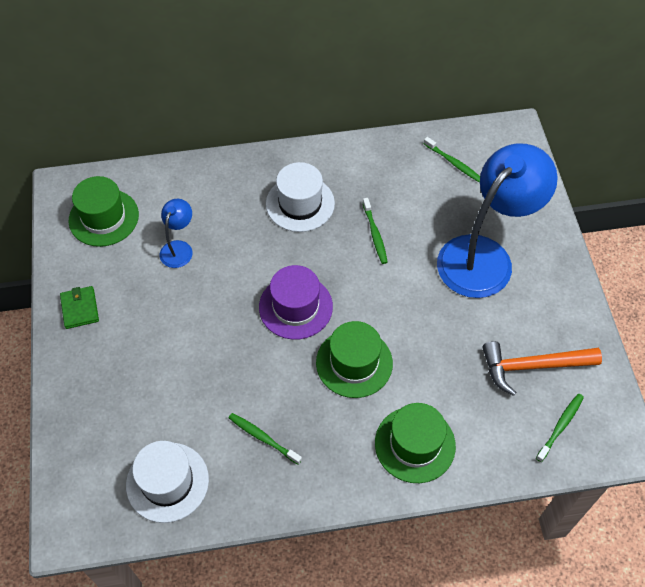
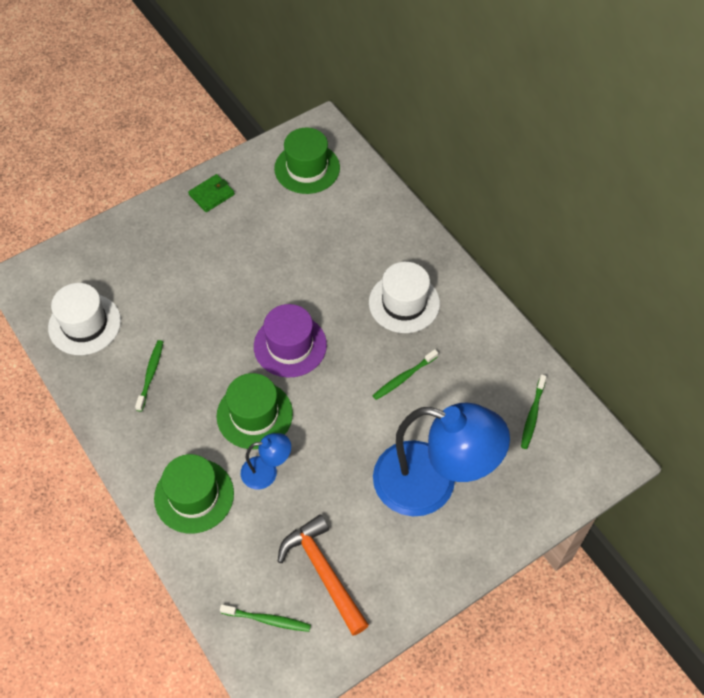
camera: 65 degrees right, 0 degrees up
(179, 248) = (305, 233): blue lamp -> blue lamp (267, 472)

